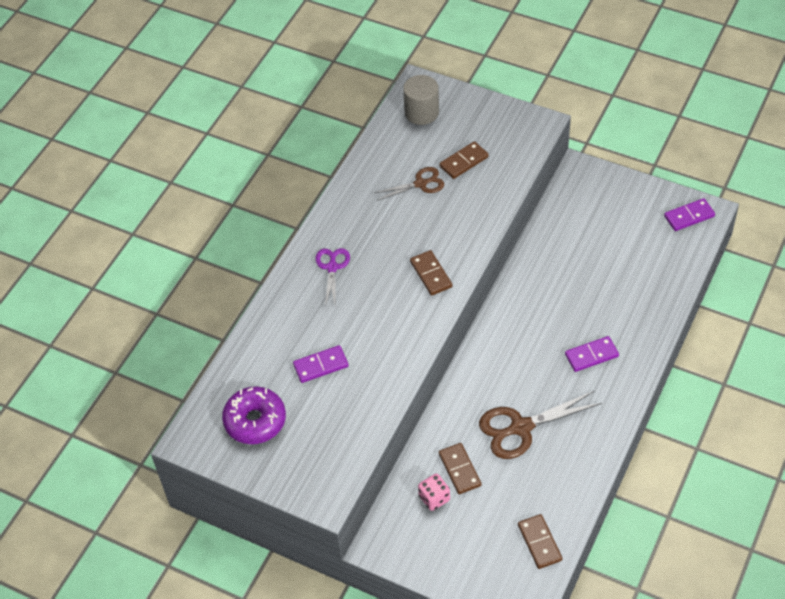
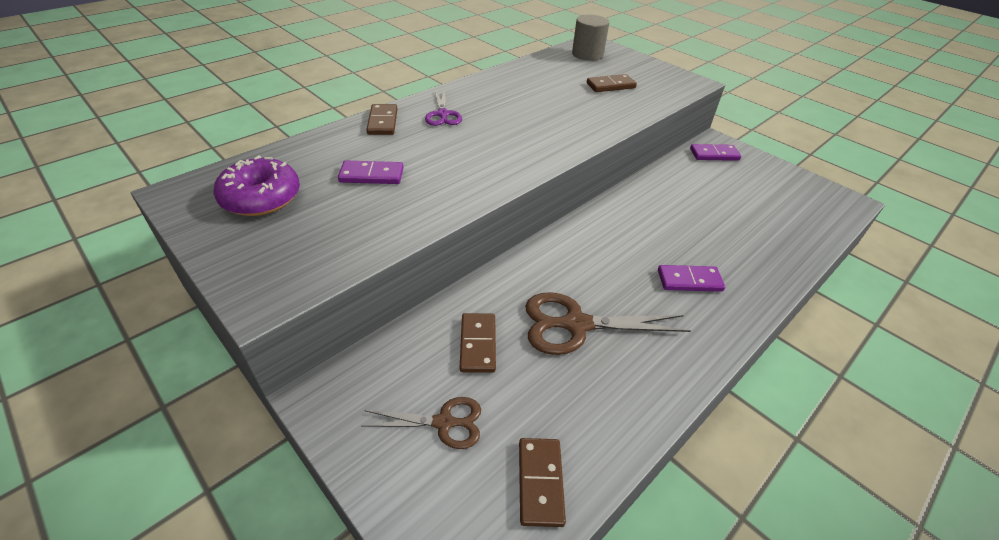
camera: 15 degrees right, 10 degrees down
(332, 267) = (443, 114): purple scissors -> purple scissors turned 150 degrees clockwise
(420, 184) = (562, 88): brown scissors -> brown scissors (443, 422)
(431, 274) = (536, 142): brown domino -> brown domino (382, 122)
(434, 498) = (428, 365): pink dice -> none
(689, 216) = (827, 199): purple domino -> purple domino (714, 154)

